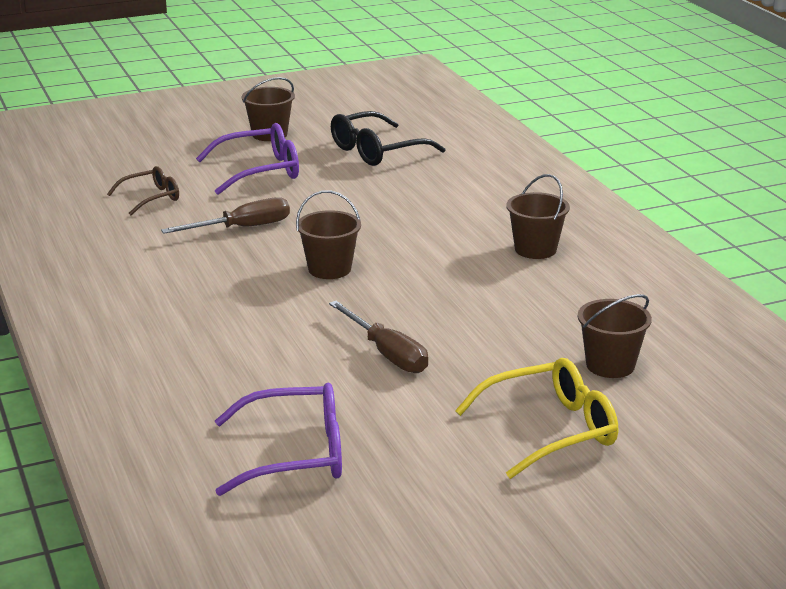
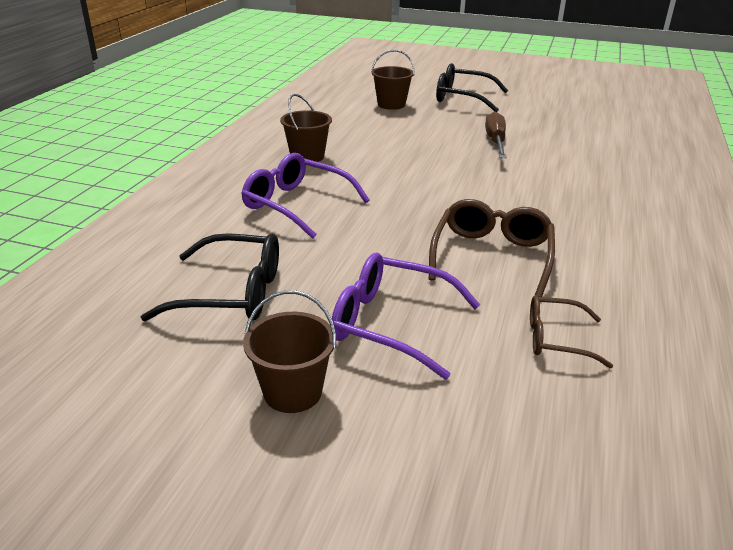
camera: 140 degrees left, 5 degrees up
(243, 228) = (492, 256): brown screwdriver -> brown glasses
(295, 454) = (595, 124): purple glasses -> purple glasses (296, 204)
(329, 269) = (463, 195): brown bucket -> none
(550, 430) = (462, 98): yellow glasses -> black glasses

